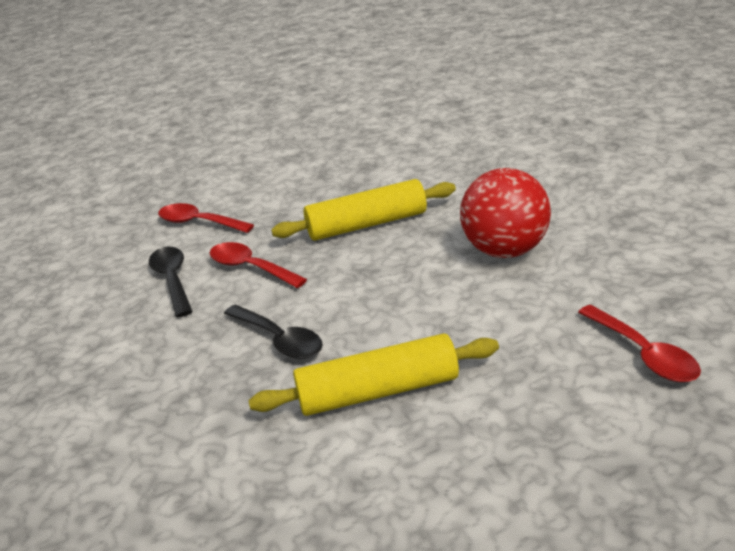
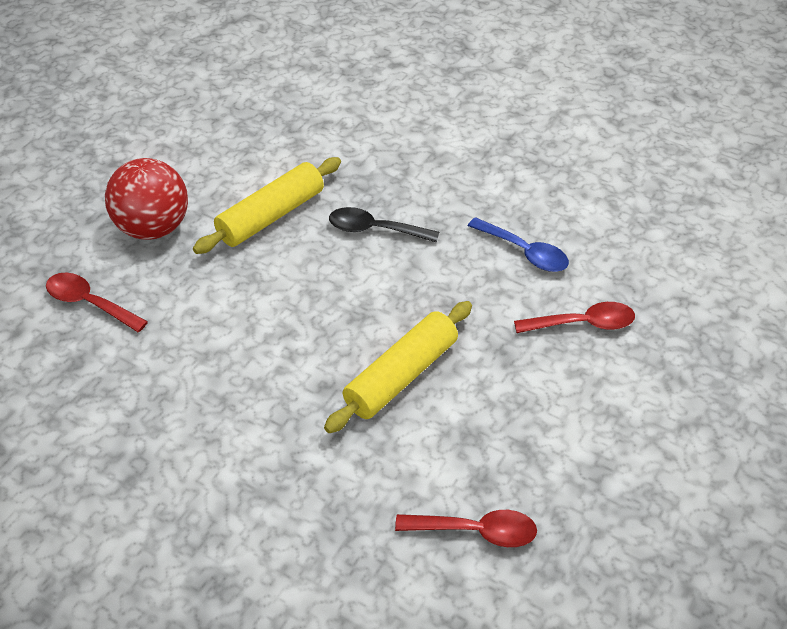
camera: 145 degrees right, 15 degrees up
(172, 280) = (525, 252): black spoon -> blue spoon
(250, 267) = (468, 286): red spoon -> red spoon (476, 531)
(505, 250) = (239, 381): red ball -> red ball (153, 228)

